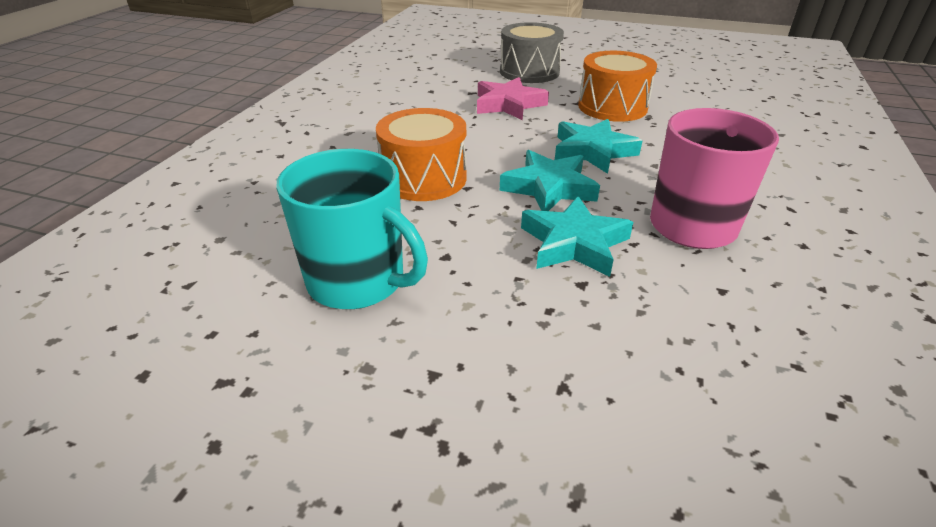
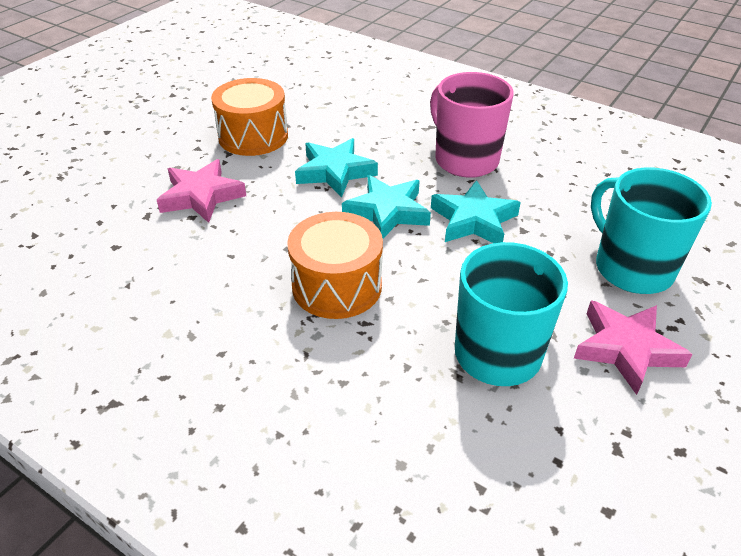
camera: 75 degrees left, 5 degrees up
(385, 390) = (626, 349): none -> pink star
(529, 72) = (123, 162): grey drum -> none
(559, 397) = (632, 268): none -> turquoise mug

